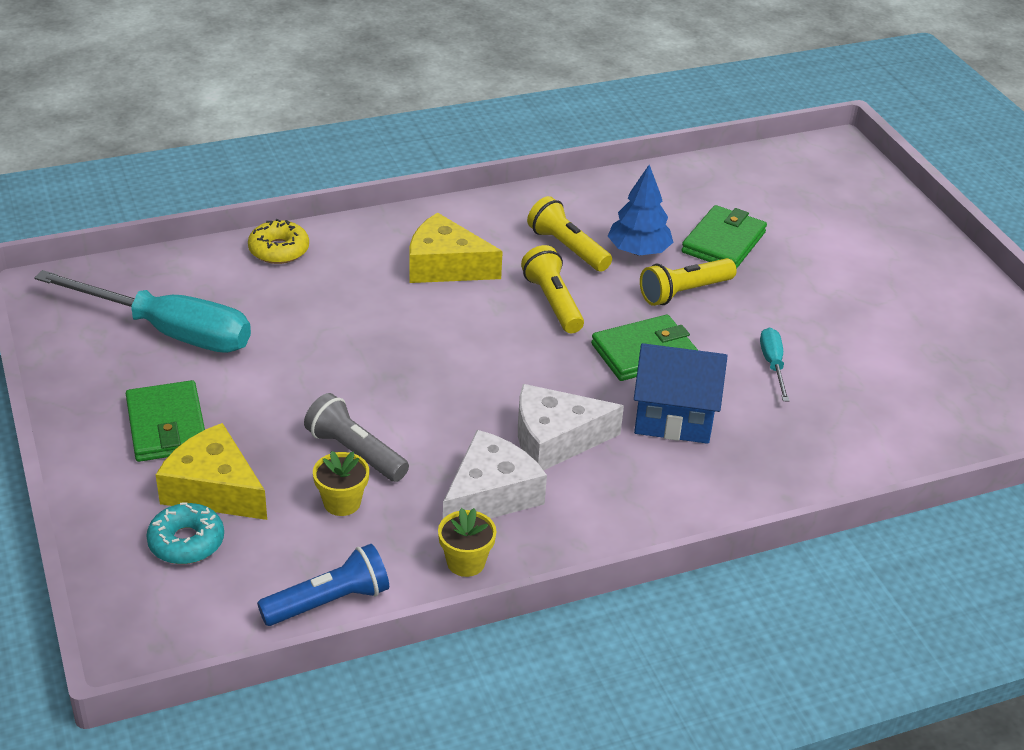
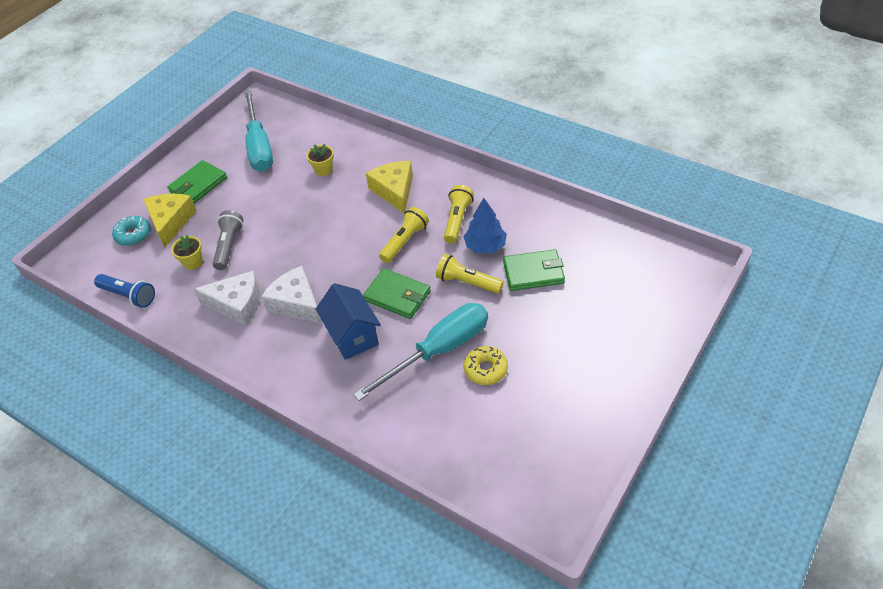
camera: 60 degrees right, 10 degrees up
(279, 250) = (349, 137): yellow donut -> yellow donut (485, 369)
(466, 562) = (185, 322): yellow flower pot -> yellow flower pot (323, 170)
(773, 365) = (439, 351): turquoise screwdriver -> turquoise screwdriver, size x2.23

